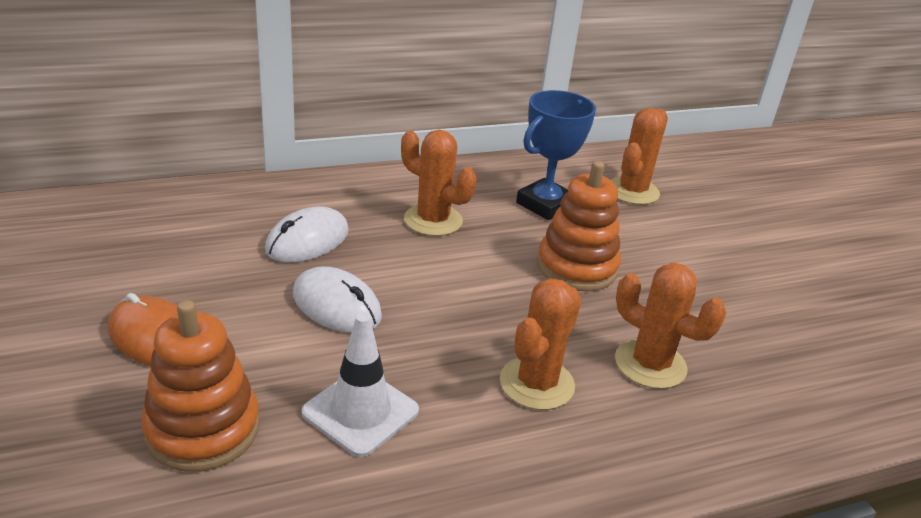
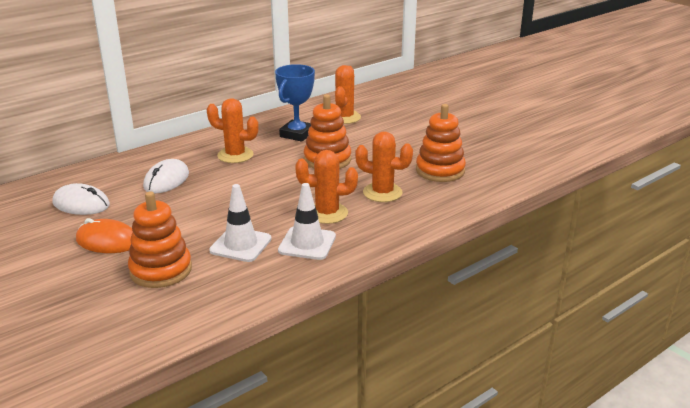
camera: 15 degrees left, 5 degrees down
(336, 305) = (201, 205): white mouse -> white mouse (81, 204)
(476, 445) = (307, 243): none -> white traffic cone
(537, 383) = (327, 213): orange cactus -> orange cactus turned 75 degrees clockwise
(769, 343) = (440, 171): none -> orange stacking toy

